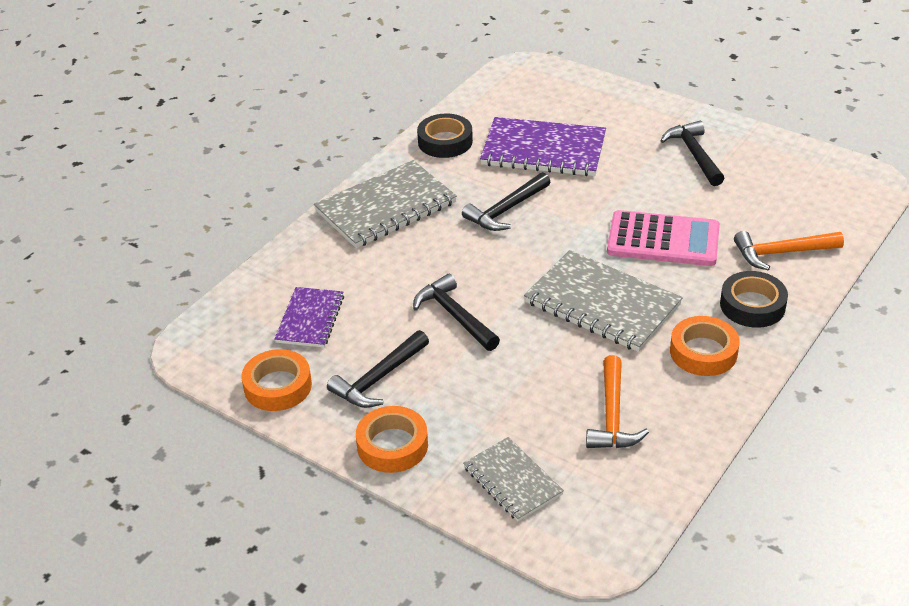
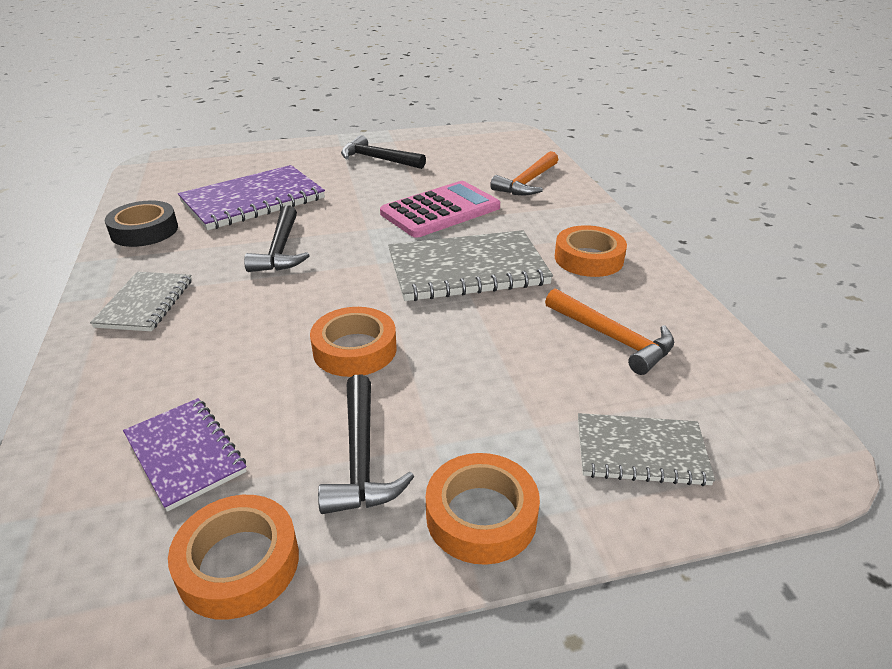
camera: 50 degrees left, 5 degrees down
(386, 207) = (145, 303): grey notebook -> grey notebook, size x0.59
(454, 315) = (354, 349): black hammer -> orange tape
(752, 305) = (564, 216): black tape -> none

